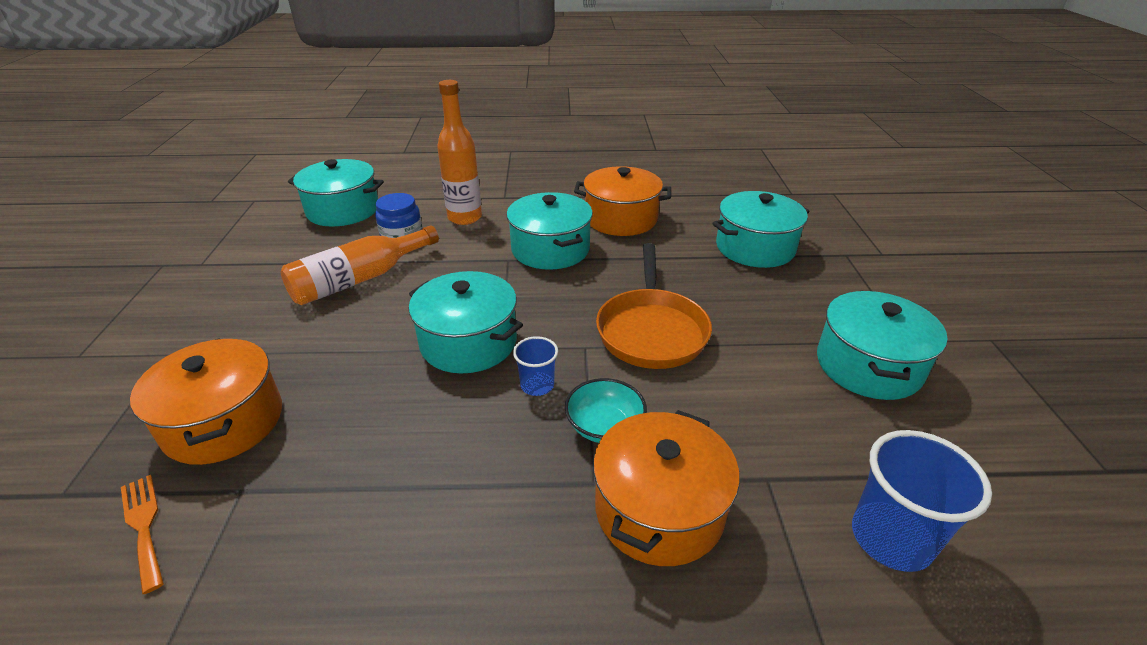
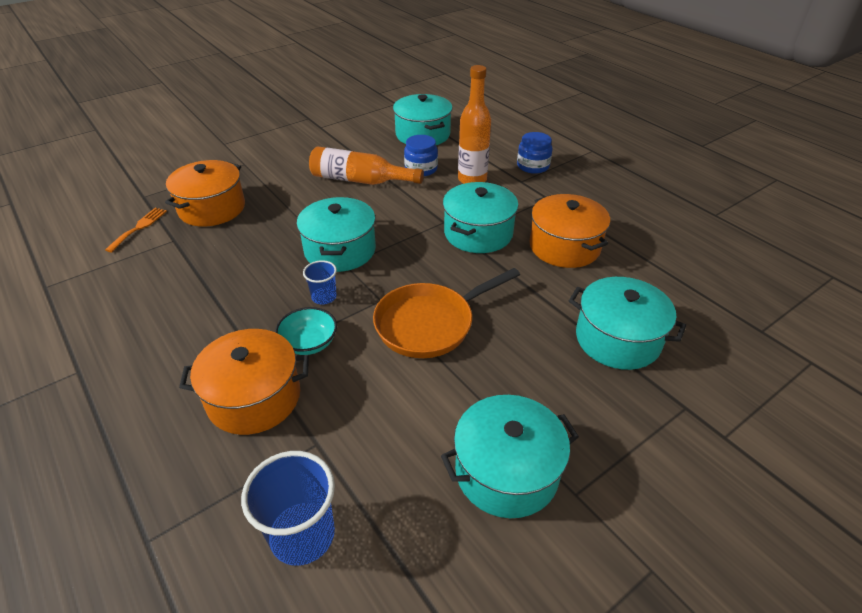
camera: 55 degrees right, 5 degrees up
(491, 182) = (533, 166): none -> blue jar

